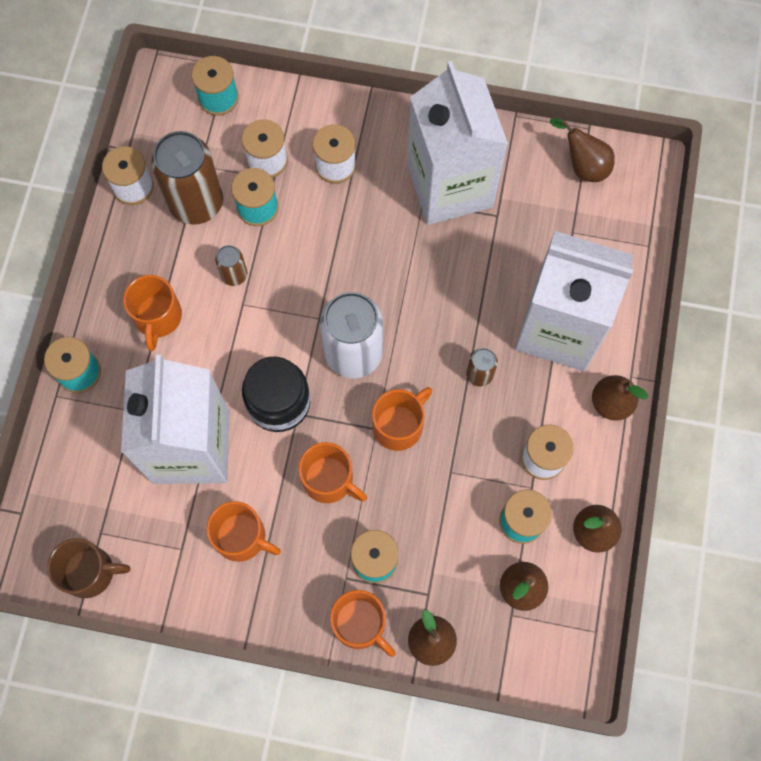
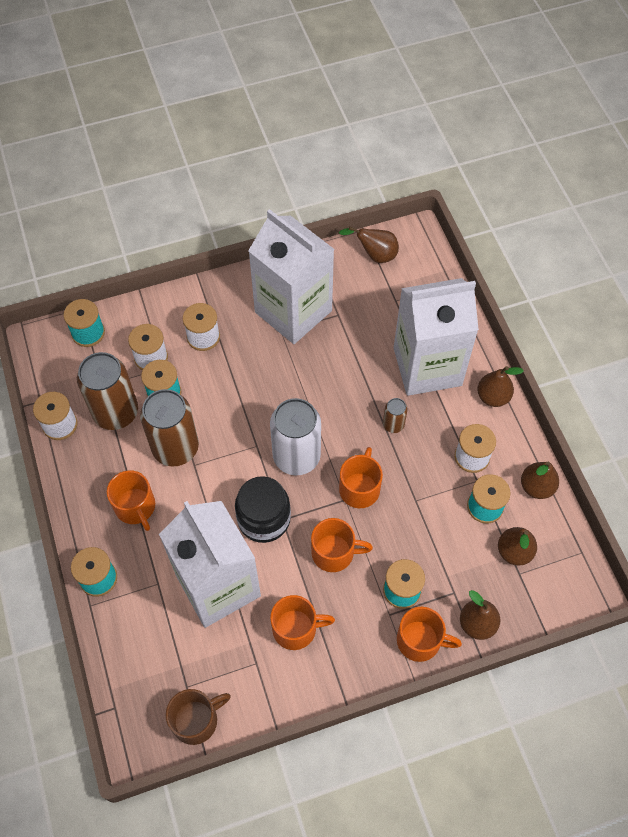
camera: 30 degrees left, 10 degrees down
(234, 275) = (175, 448): brown can -> brown can, size x2.14

